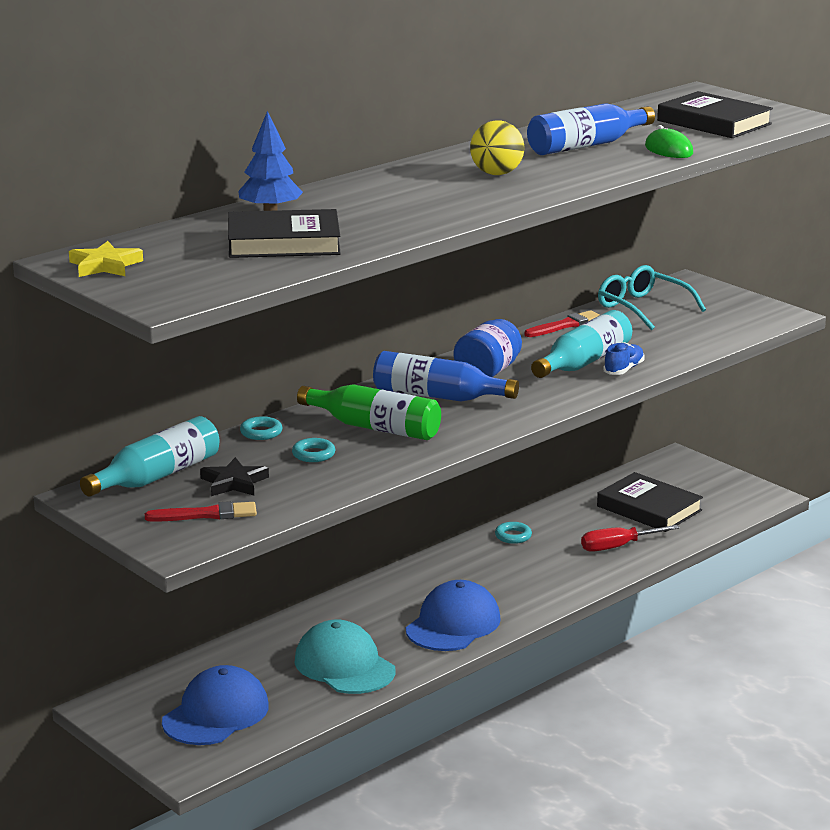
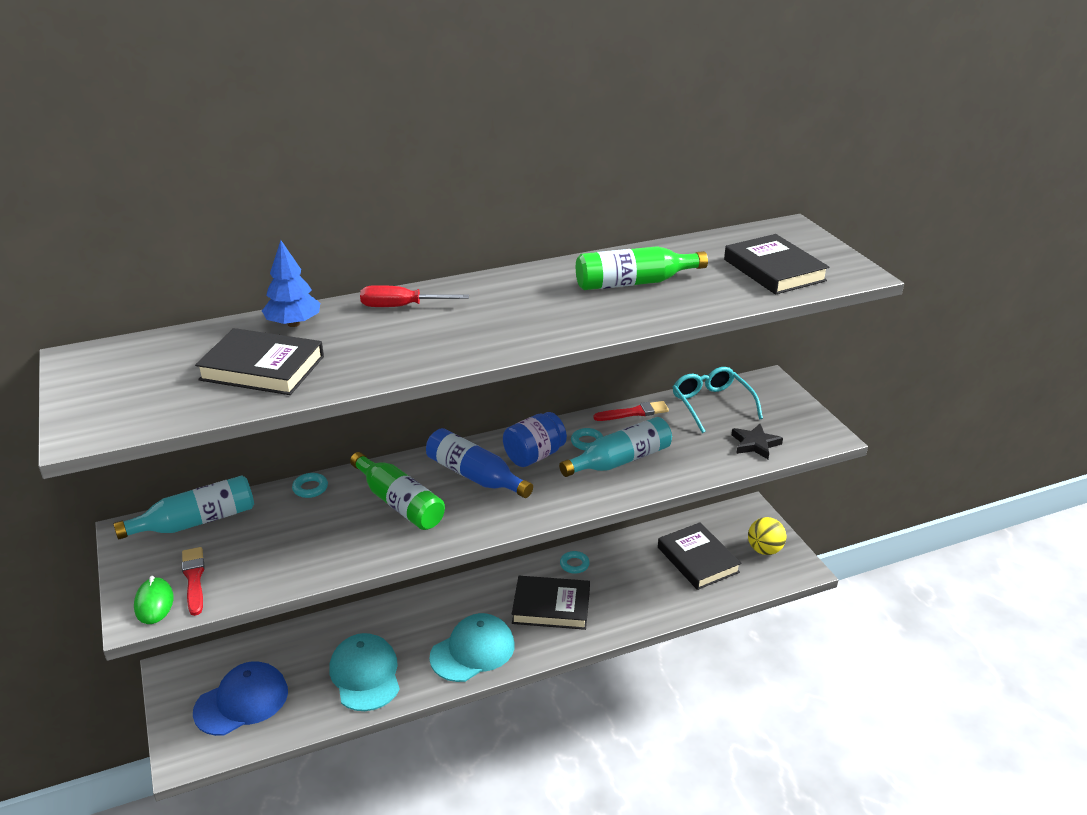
camera: 20 degrees right, 10 degrees up
(105, 265) = (95, 370): yellow star -> none
(206, 514) = (194, 579): red brush -> red brush turned 120 degrees counterclockwise
(234, 482) = (244, 544): black star -> black star (755, 444)
(313, 454) = (329, 524): turquoise ring -> turquoise ring (587, 442)
(453, 624) = (473, 651): blue cap -> turquoise cap
(496, 173) = (524, 307): yellow ball -> yellow ball (764, 550)
(513, 574) = (551, 606): none -> black book
(586, 145) = (634, 283): blue bottle -> green bottle
(618, 546) = (650, 597): red screwdriver -> red screwdriver (402, 306)
(623, 369) = (648, 477): blue shoe -> none
(668, 150) = (703, 301): green mouse -> green mouse (154, 603)

